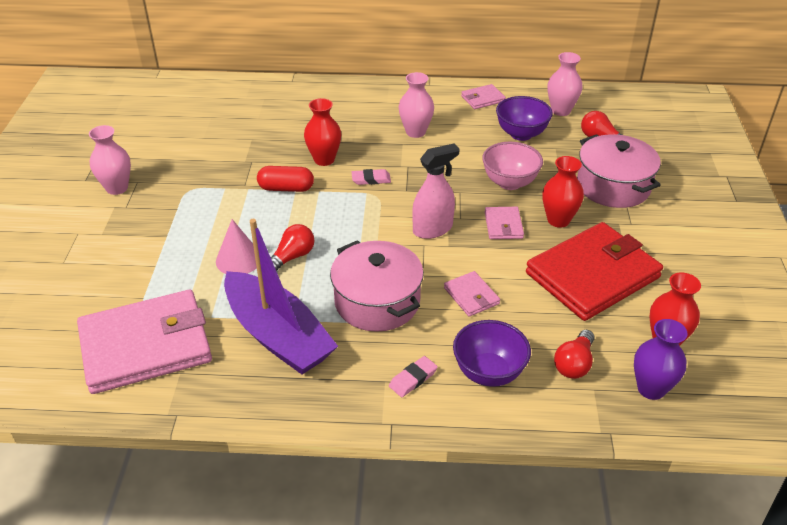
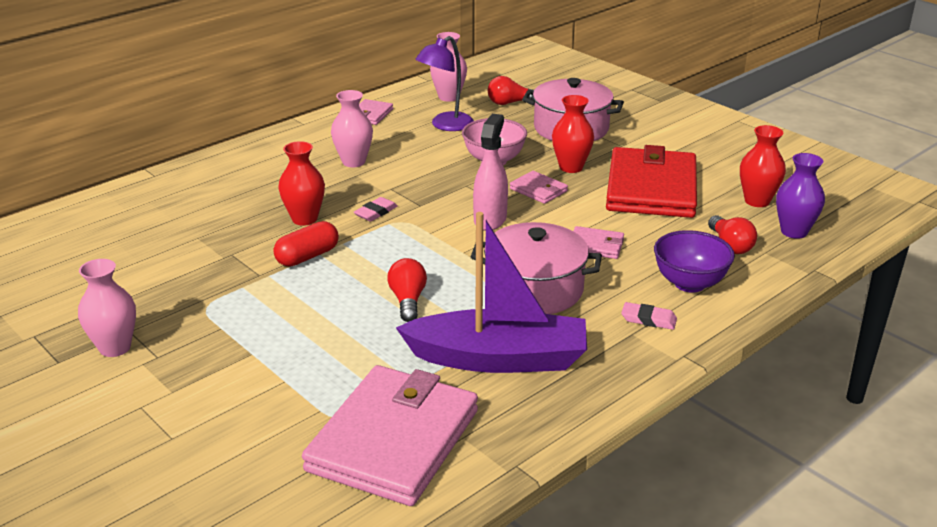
camera: 45 degrees left, 10 degrees down
(238, 259) = (361, 329): pink cone -> none
(413, 379) = (648, 319): pink eraser -> pink eraser turned 75 degrees counterclockwise
(521, 134) = (445, 125): purple bowl -> purple lamp

